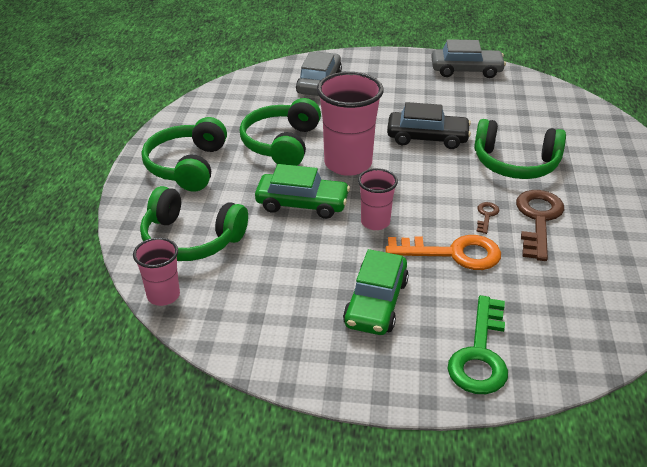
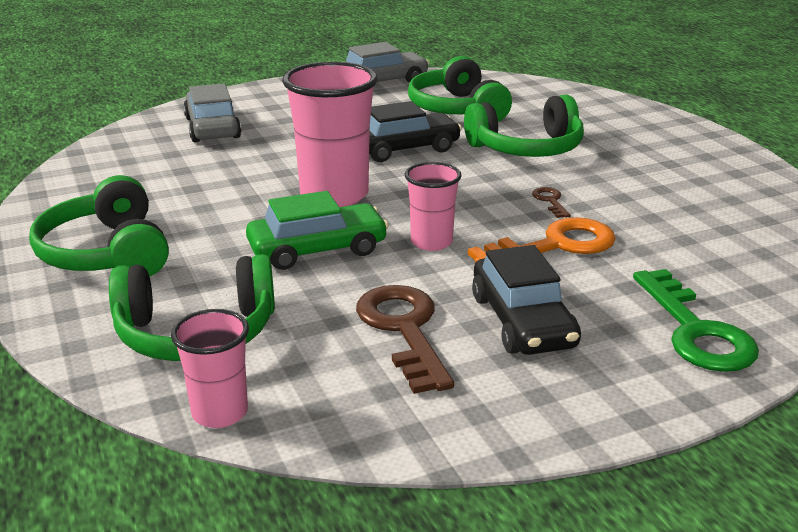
camera: 30 degrees left, 10 degrees down
(281, 144) = (224, 197): green headphones -> green headphones (457, 109)
(376, 303) = (522, 321): green car -> black car
(538, 219) = (607, 190): brown key -> brown key (404, 330)

